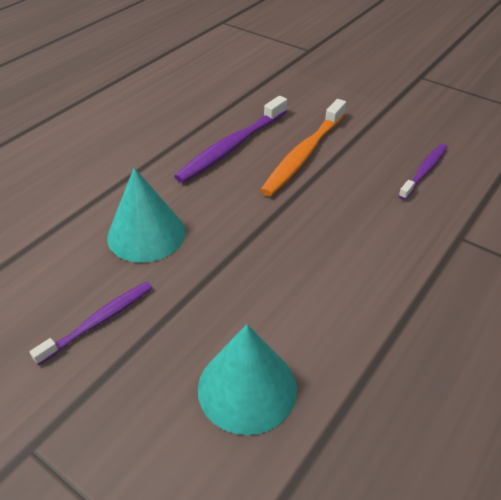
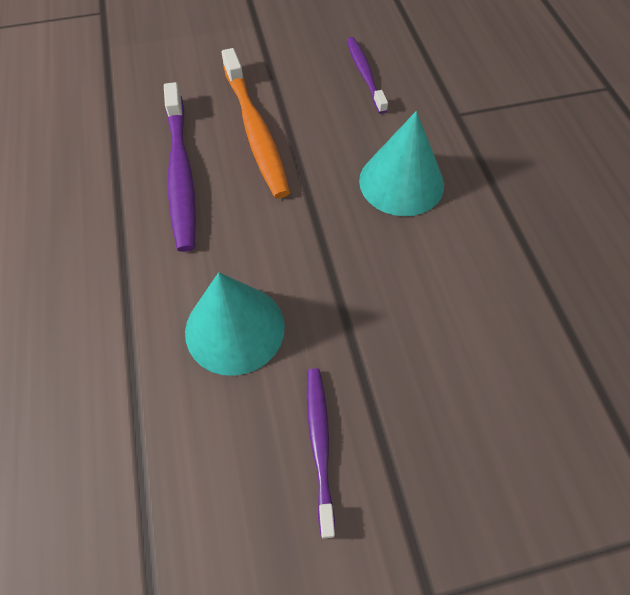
camera: 50 degrees left, 15 degrees up
(247, 388) = (495, 368): turquoise cone -> turquoise cone (401, 182)

